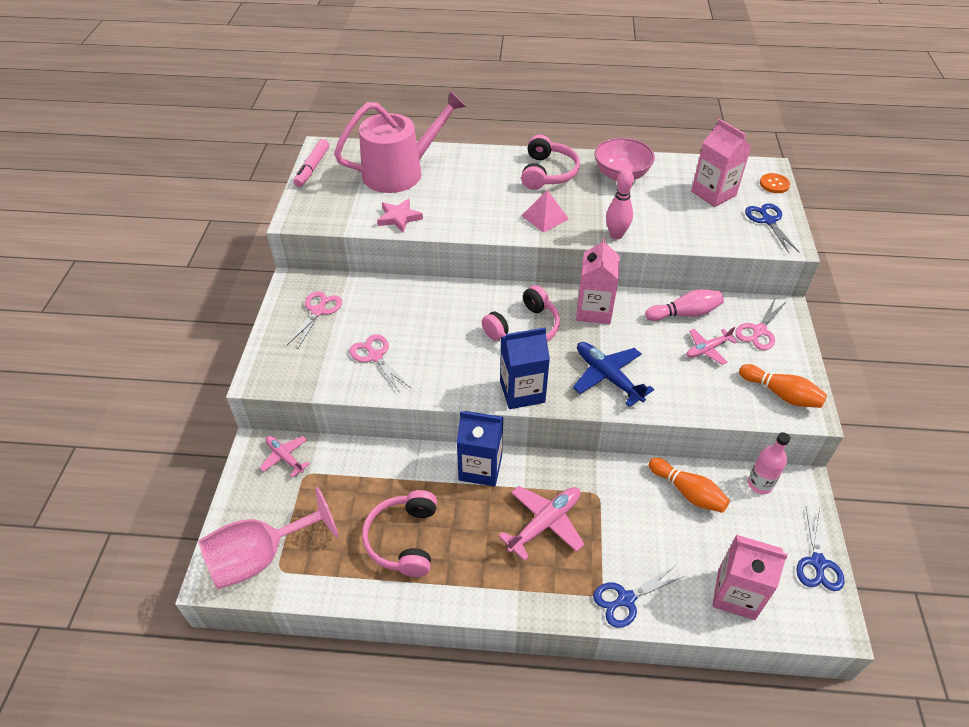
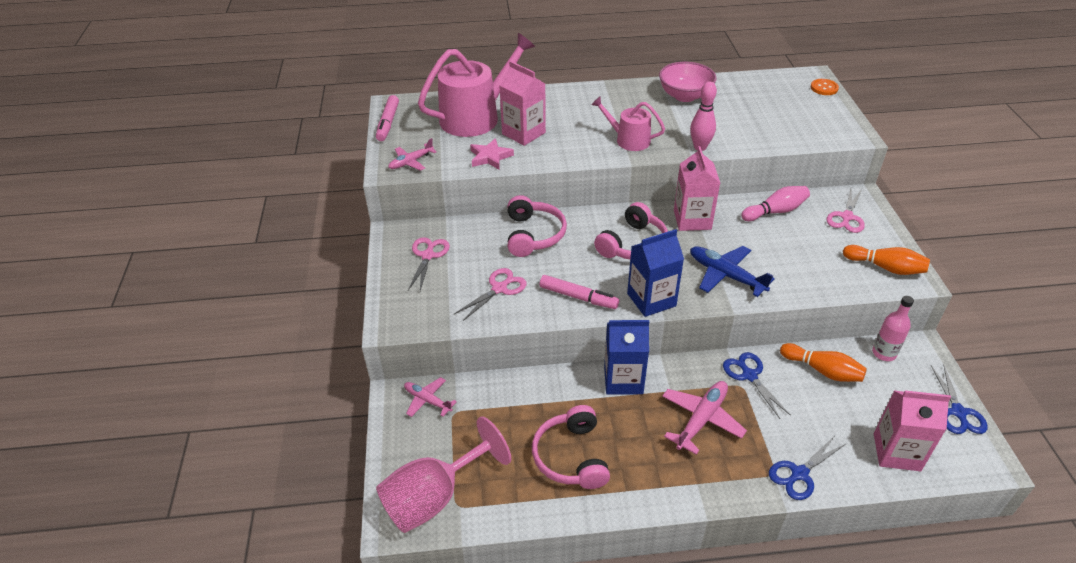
camera: 10 degrees left, 5 degrees down
(375, 356) = (499, 288): pink scissors -> pink scissors turned 90 degrees clockwise
(450, 377) = (578, 297): none -> pink marker
(545, 217) = (628, 140): pink pyramid -> pink watering can
(547, 173) = (616, 102): pink headphones -> pink headphones (533, 235)
(707, 349) = (807, 239): pink plane -> pink plane (411, 162)
(713, 193) = (773, 102): pink carton -> pink carton (523, 133)
(768, 221) = (830, 119): blue scissors -> blue scissors (749, 375)

